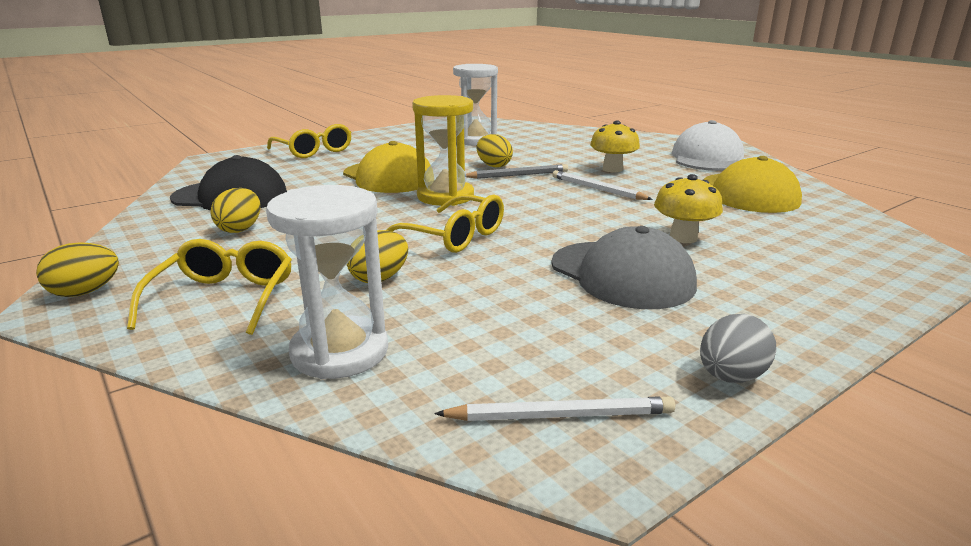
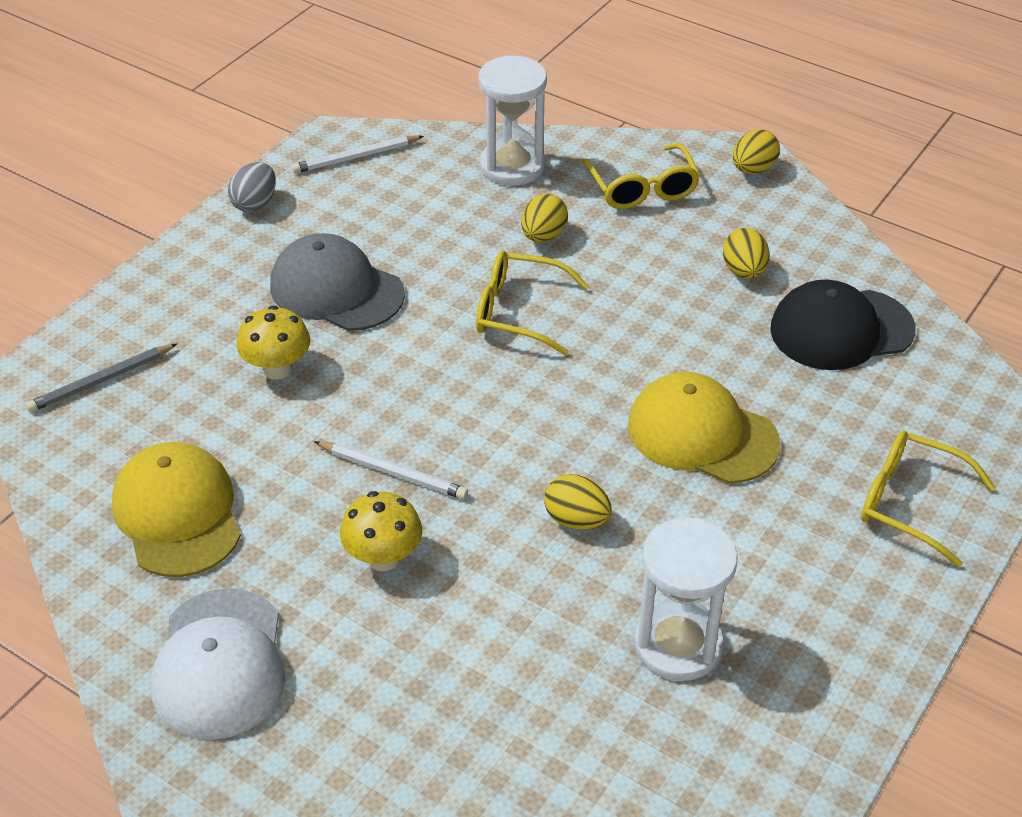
camera: 160 degrees right, 20 degrees up
(445, 196) = (584, 396): yellow hourglass -> none
(517, 175) = (523, 492): grey pencil -> grey pencil (101, 381)

